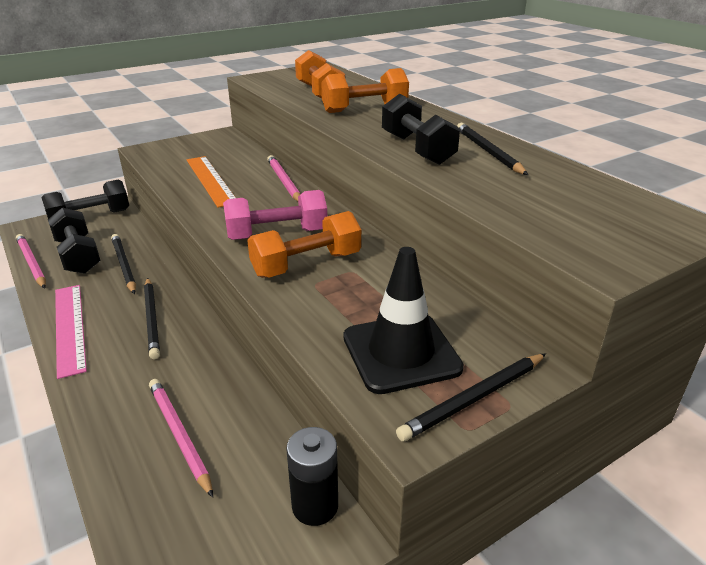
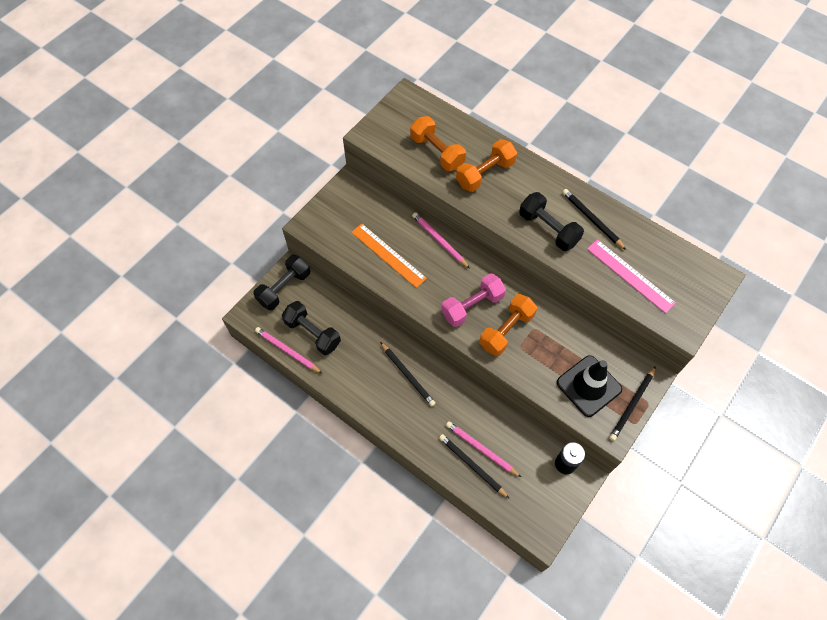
camera: 20 degrees left, 30 degrees up
(70, 327) = (364, 398): pink ruler -> pink ruler (630, 275)
(124, 265) = (352, 333): black pencil -> black pencil (472, 466)

